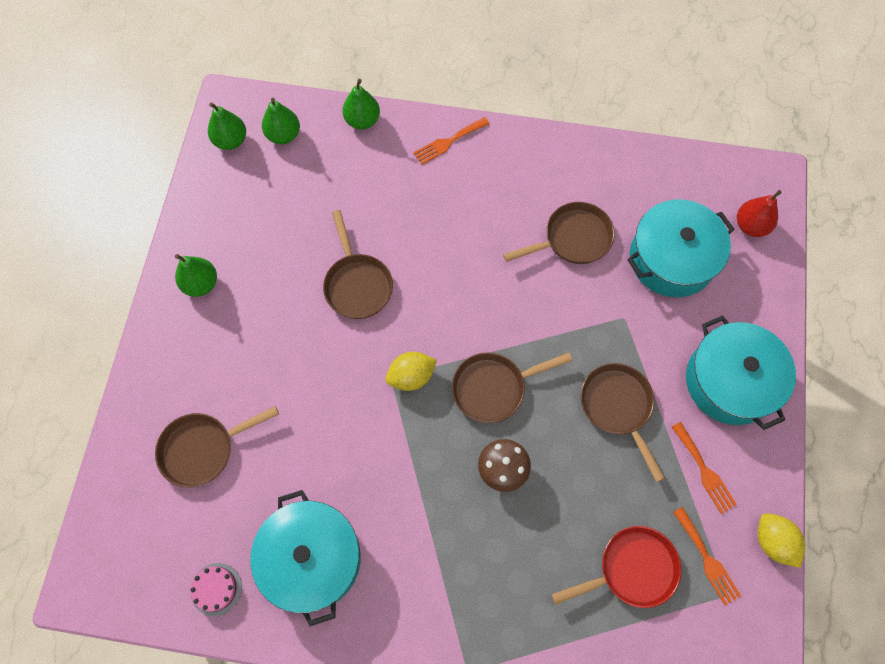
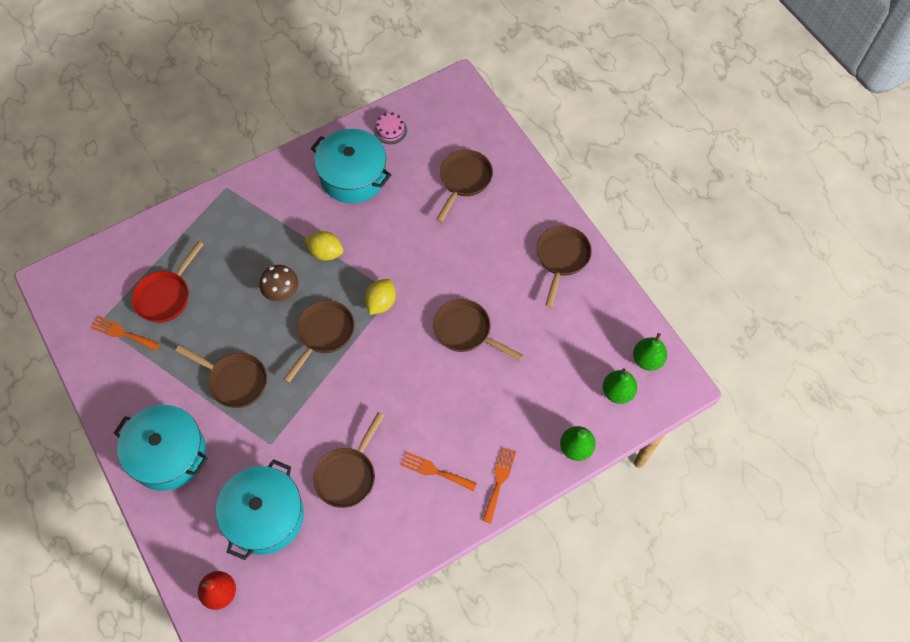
camera: 140 degrees right, 5 degrees down
(201, 284) = (561, 258): green pear -> brown pan
(704, 471) = (153, 382): orange fork -> orange fork (435, 471)
(773, 541) = (85, 372): yellow lemon -> yellow lemon (326, 252)

